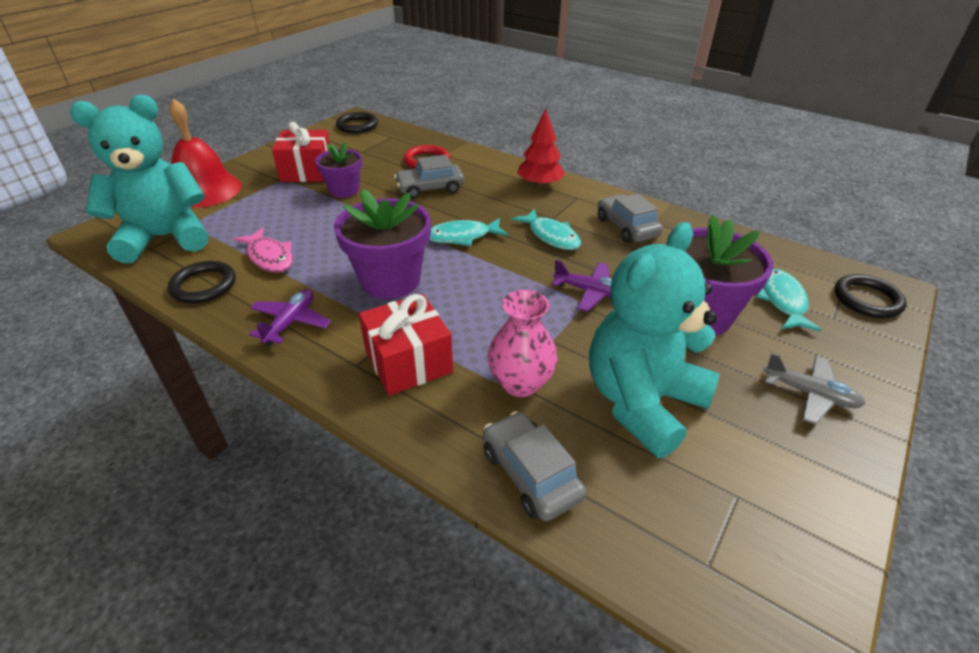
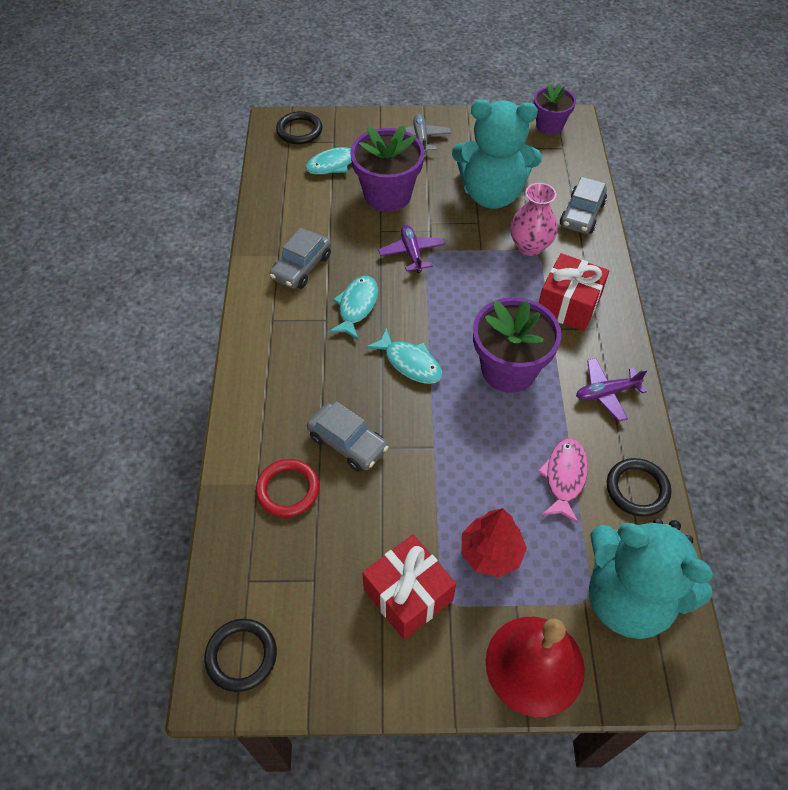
camera: 125 degrees left, 15 degrees up
(344, 190) = (415, 518): purple flower pot -> purple flower pot (549, 126)
(540, 184) = (267, 359): red tree -> red tree (491, 552)

